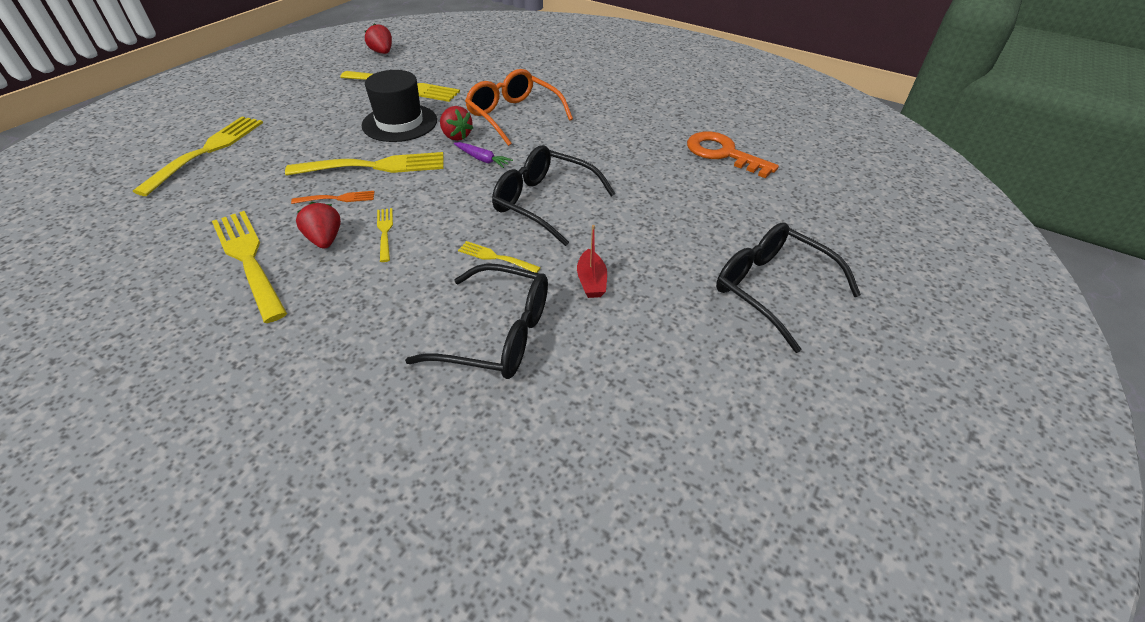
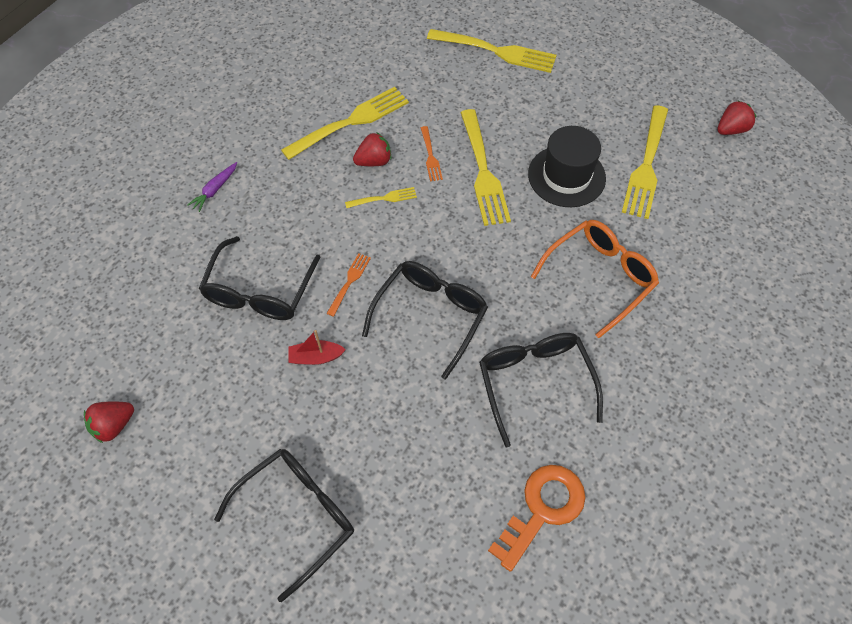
camera: 90 degrees right, 15 degrees up
(456, 136) = (546, 228): red strawberry -> red strawberry (114, 425)
(482, 159) = (504, 256): purple carrot -> purple carrot (215, 190)
(496, 257) = (349, 282): yellow fork -> orange fork
(613, 151) = (534, 382): none -> black glasses

